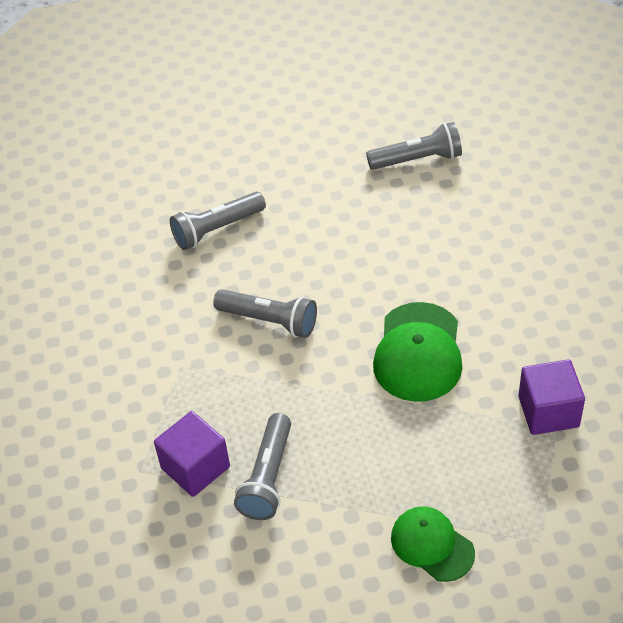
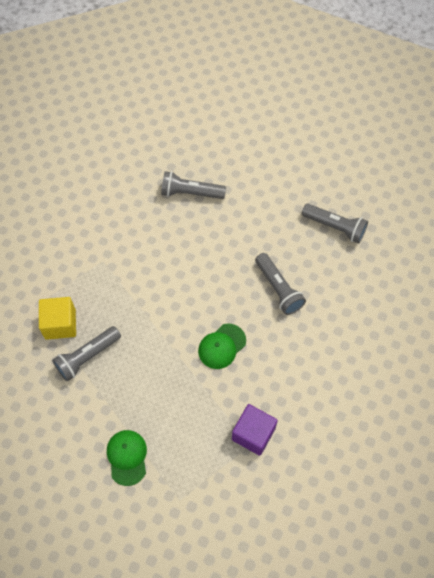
camera: 35 degrees right, 15 degrees up
(195, 467) = (60, 324): purple cube -> yellow cube
(269, 321) = (167, 269): grey flashlight -> grey flashlight (278, 289)
(418, 352) = (222, 346): green cap -> green cap, size x0.65

